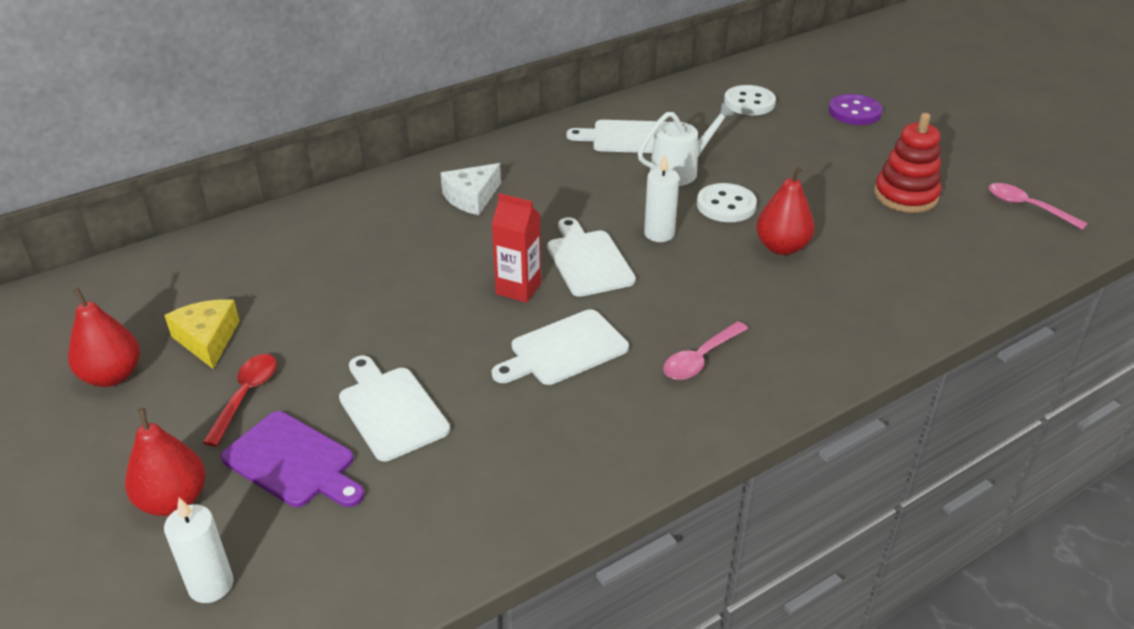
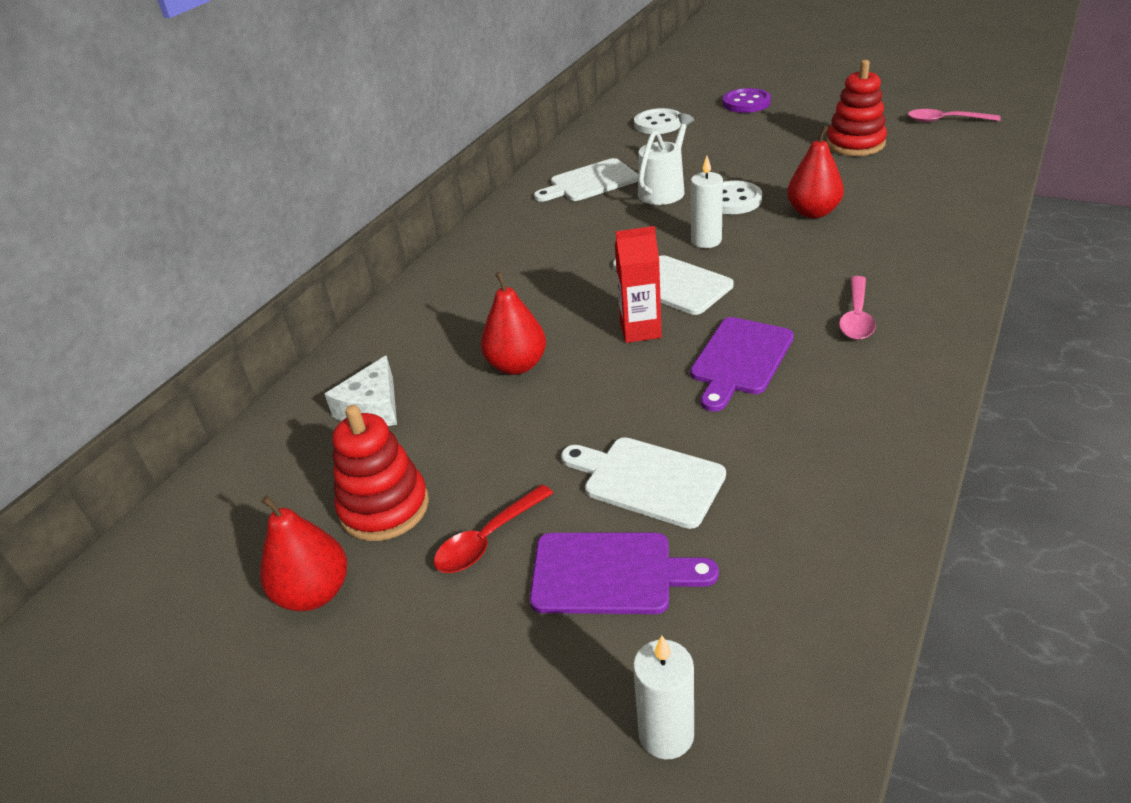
camera: 25 degrees left, 0 degrees up
(173, 501) = (528, 676): red pear -> red pear (517, 365)
(207, 339) = (384, 507): yellow cheese -> red stacking toy
(245, 396) = (488, 539): red spoon -> red spoon turned 120 degrees counterclockwise
(471, 198) = (508, 277): white cheese -> white cheese (372, 408)
(564, 350) = (740, 360): white cutting board -> purple cutting board

